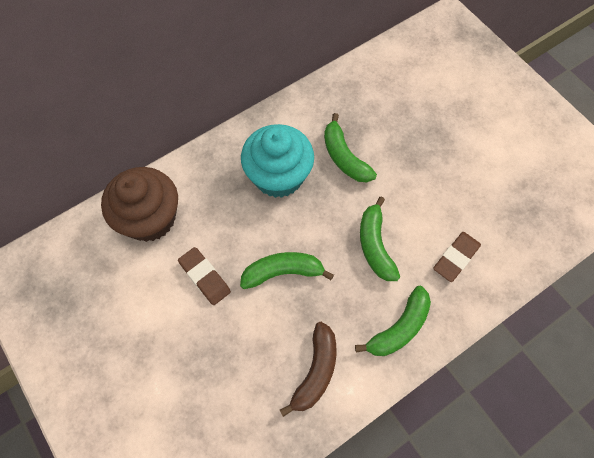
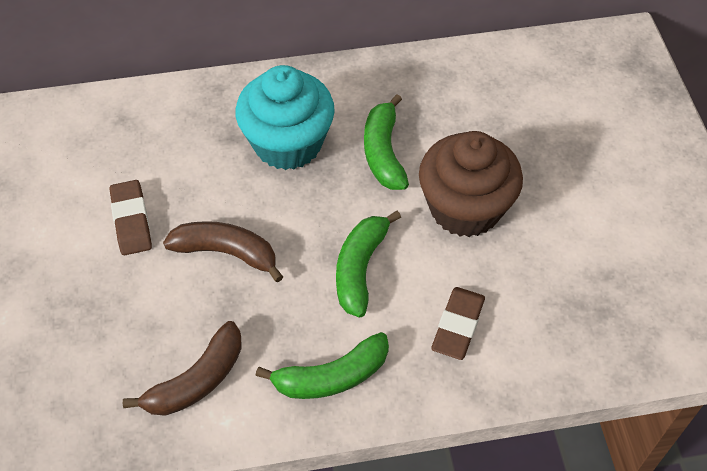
camera: 25 degrees right, 10 degrees down
(150, 218) = (109, 133): brown cupcake -> brown cupcake (465, 208)
(283, 272) = (227, 253): green banana -> brown banana
(455, 258) = (457, 326): brown eraser -> brown eraser turned 45 degrees counterclockwise

